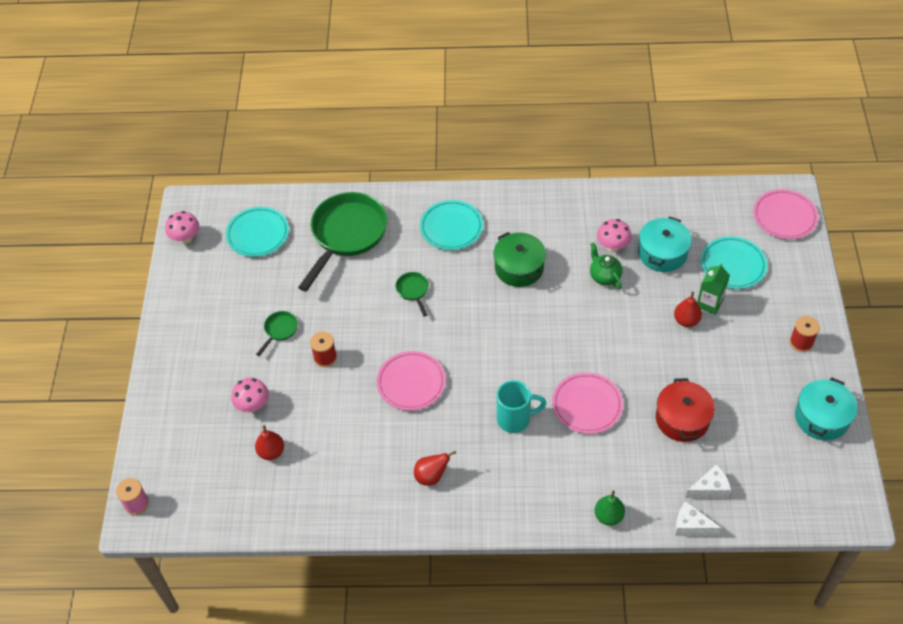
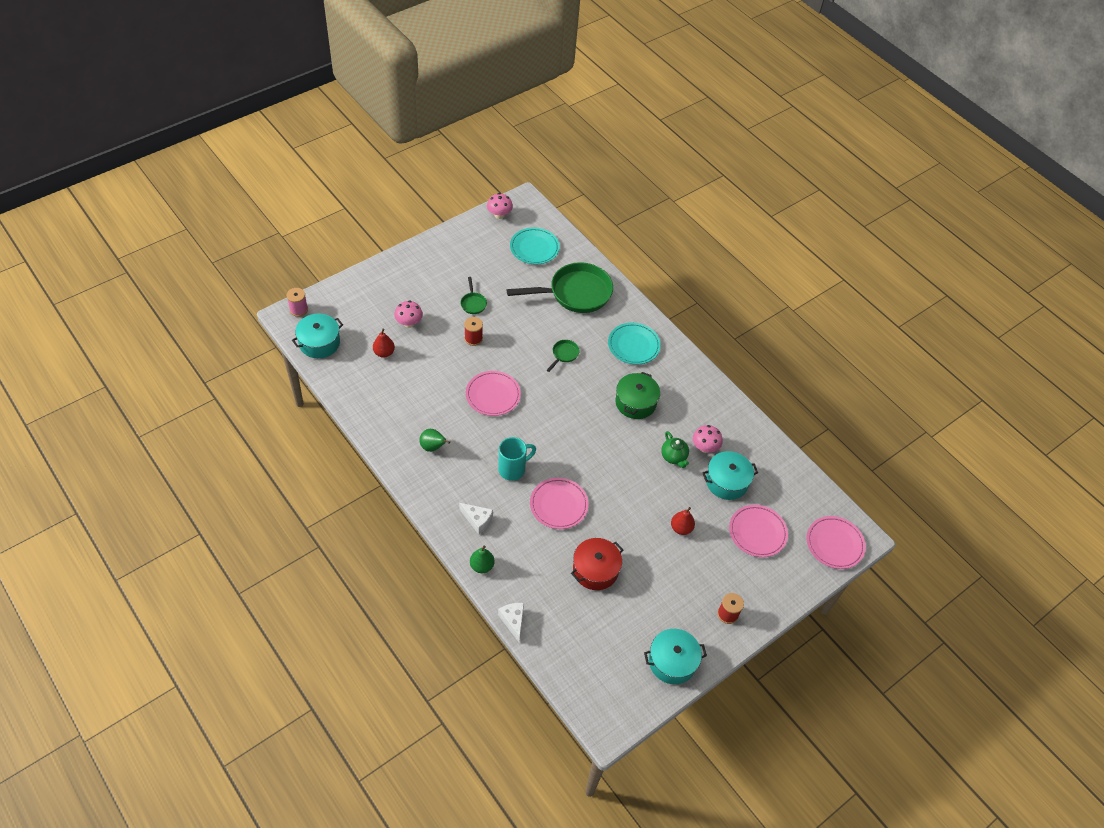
camera: 45 degrees right, 0 degrees up
(202, 508) = (319, 343): none -> turquoise pot
(279, 330) = (473, 303): green pan -> green pan turned 90 degrees clockwise
(431, 476) = (433, 447): red pear -> green pear
(515, 419) = (513, 469): turquoise mug -> turquoise mug turned 75 degrees counterclockwise
(604, 276) = (674, 457): green teapot -> green teapot turned 135 degrees clockwise
(709, 303) = (709, 535): green carton -> none
(710, 488) = (552, 617): white cheese -> white cheese (477, 520)
(733, 265) = (757, 532): turquoise plate -> pink plate

